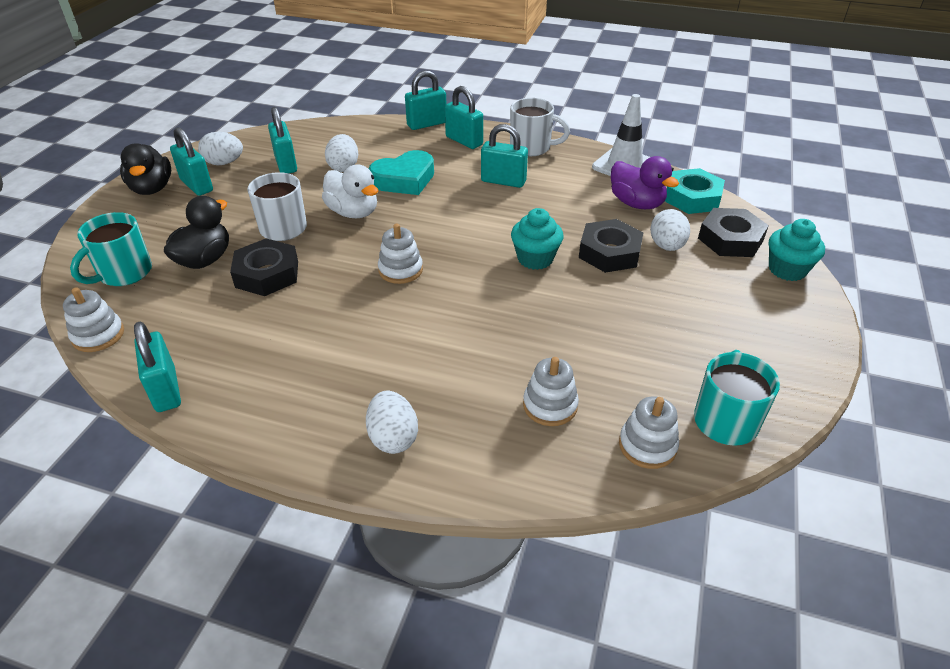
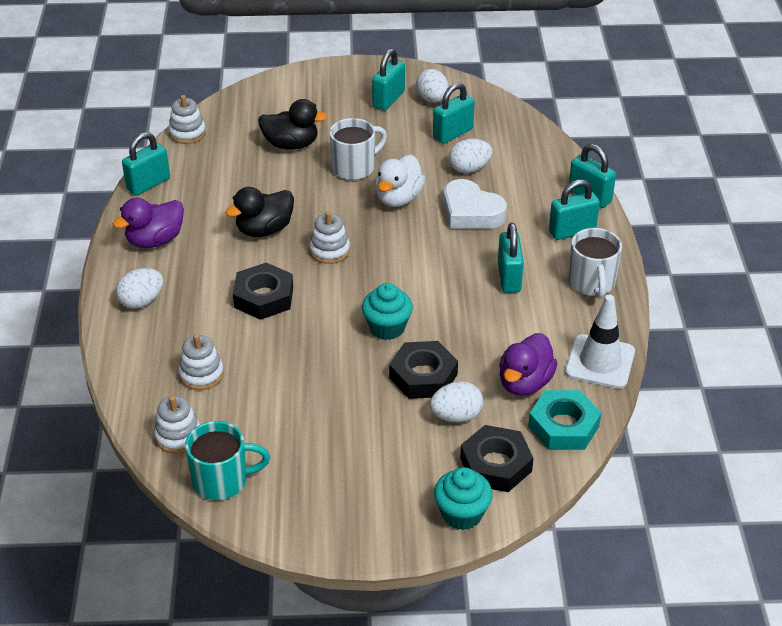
camera: 70 degrees right, 0 degrees up
(124, 273) = (256, 114): turquoise mug -> none
(152, 188) = (370, 79): black duck -> black duck (264, 229)
(267, 274) = (289, 182): black nut -> black nut (263, 297)
(283, 403) = (155, 240): none -> purple duck
(404, 179) = (471, 212): turquoise heart -> white heart
(464, 141) = (572, 231): turquoise padlock -> turquoise padlock turned 45 degrees clockwise

